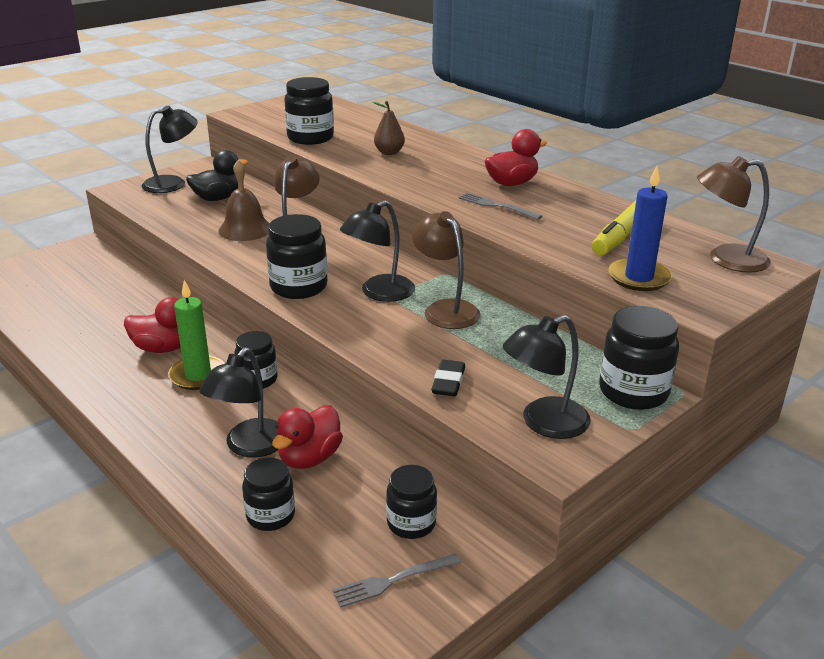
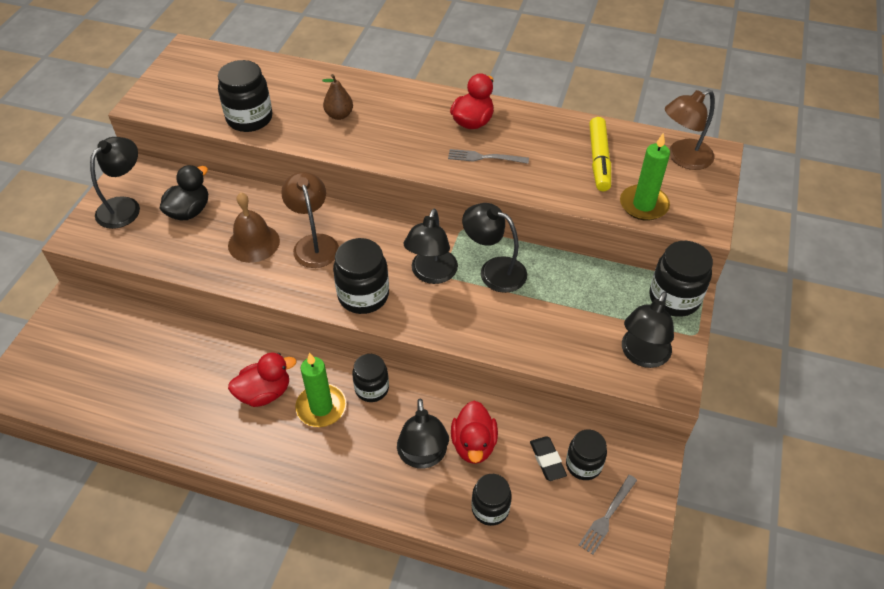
camera: 30 degrees left, 20 degrees up
(445, 309) = (494, 270): brown lamp -> black lamp
(448, 382) = (554, 347): black eraser -> black eraser (547, 460)
(638, 278) = (643, 205): blue candle -> green candle

